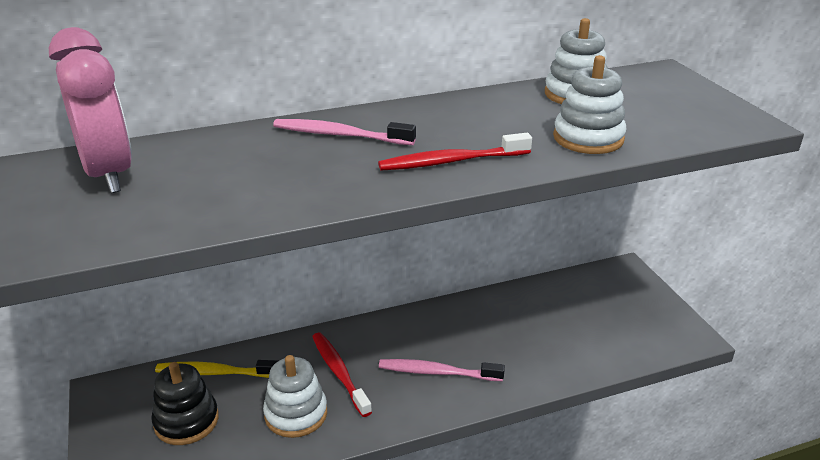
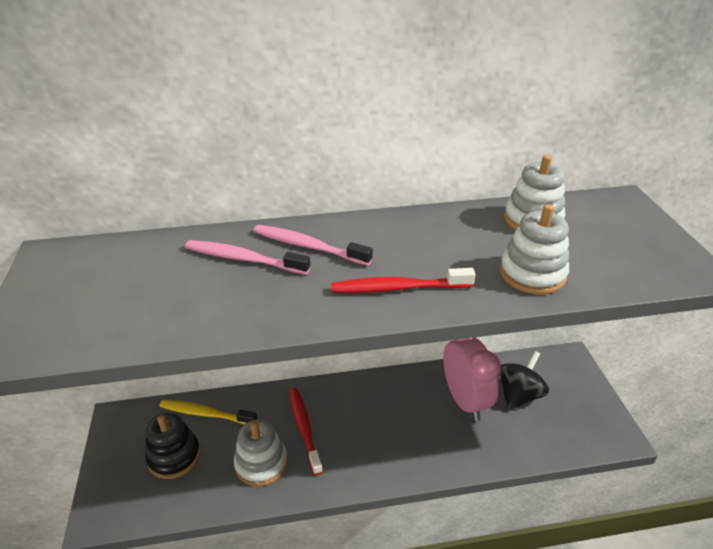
camera: 10 degrees right, 5 degrees up
(109, 174) = (105, 270): pink clock -> pink clock (464, 400)
(437, 372) = (385, 440): pink toothbrush -> pink toothbrush (243, 259)
(576, 310) = (519, 395): none -> black spinning top

